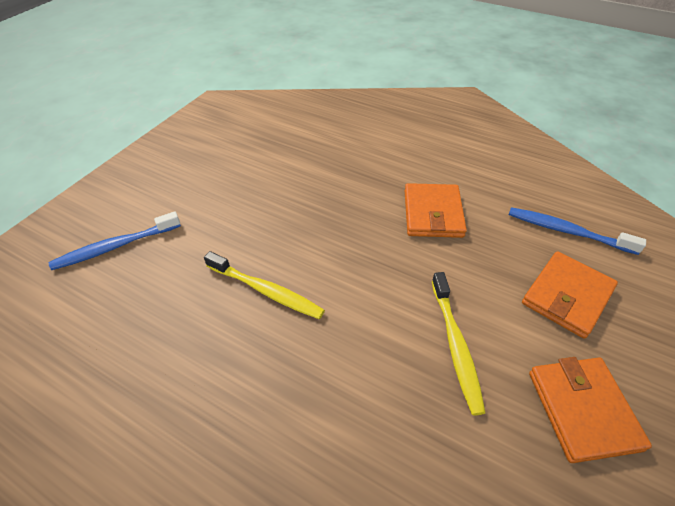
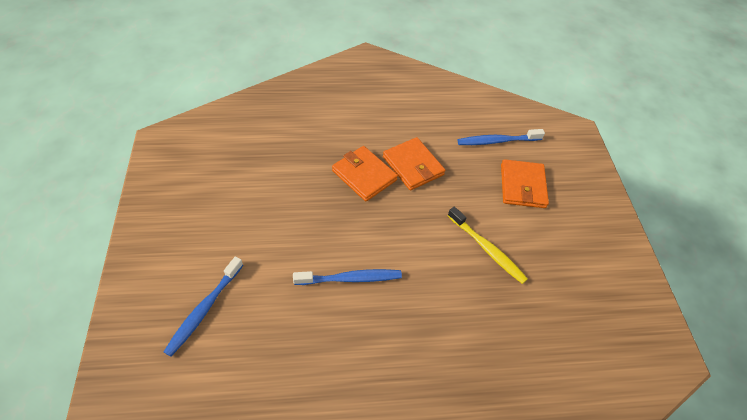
camera: 40 degrees left, 5 degrees up
(266, 290) = (350, 278): yellow toothbrush -> blue toothbrush
(582, 410) = (567, 249): orange wallet -> orange wallet (364, 175)

